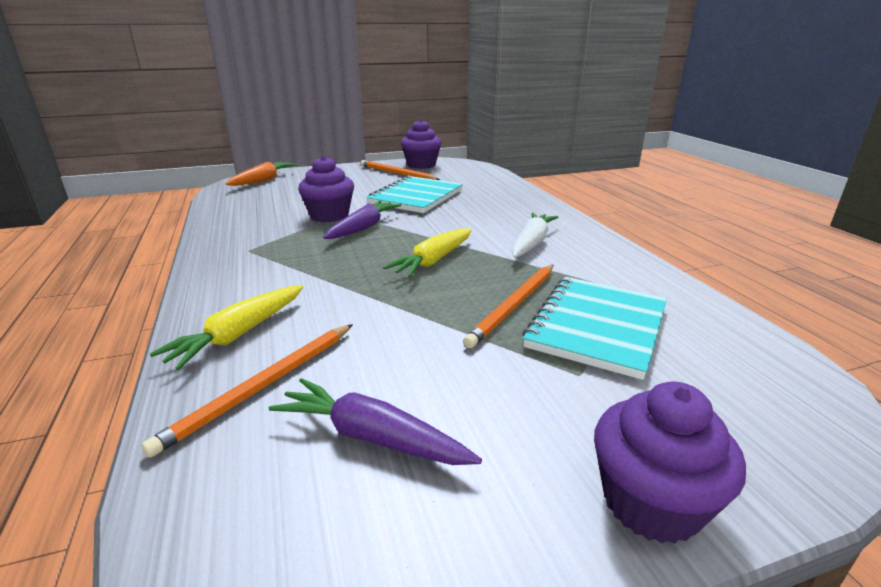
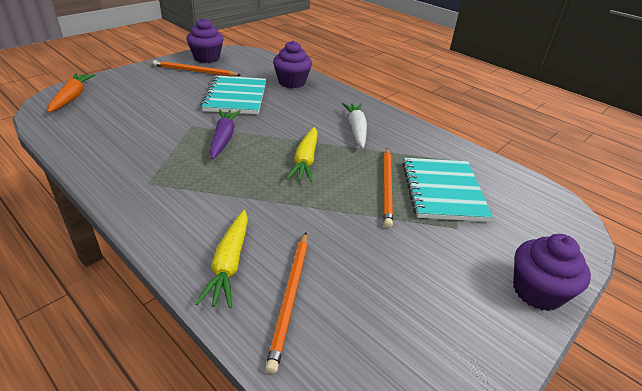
camera: 30 degrees left, 10 degrees up
(329, 215) = (182, 130): purple cupcake -> purple cupcake (292, 82)
(371, 437) = (387, 307): purple carrot -> none

